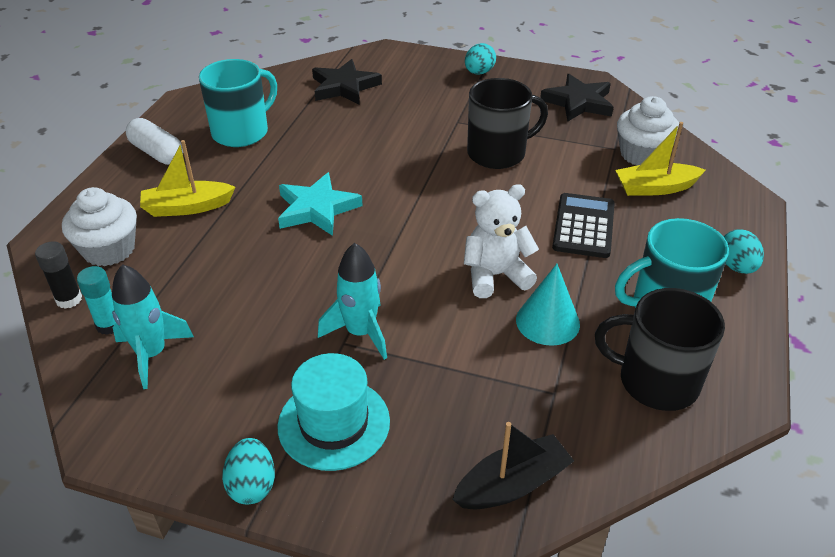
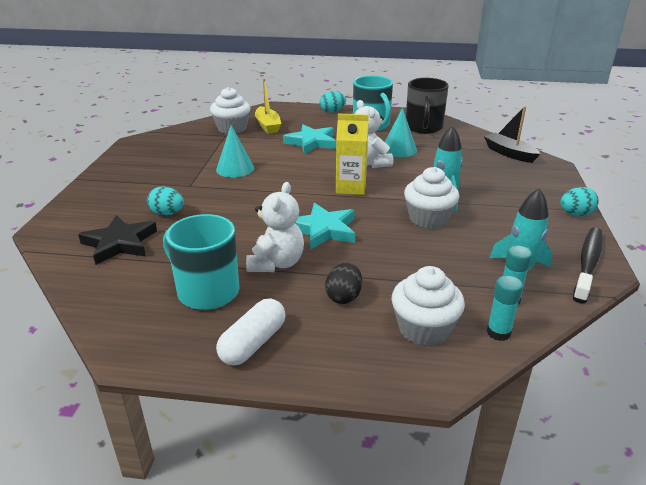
camera: 100 degrees left, 10 degrees down
(69, 299) = (498, 332): black glue stick -> turquoise glue stick
(126, 434) = (588, 263): none -> black toothbrush
(187, 207) = (344, 297): yellow boat -> black egg
(265, 171) = (276, 263): none -> white teddy bear
(307, 302) = (428, 219): none -> white cupcake
(334, 423) = (515, 197): turquoise hat -> none
(418, 245) = (350, 187): none -> yellow carton
(479, 72) = (108, 182): turquoise egg -> turquoise egg (167, 213)
(498, 153) = (235, 169): black mug -> turquoise cone
(578, 102) = (164, 145): black star -> none
(584, 226) = (311, 142): black calculator -> turquoise star

